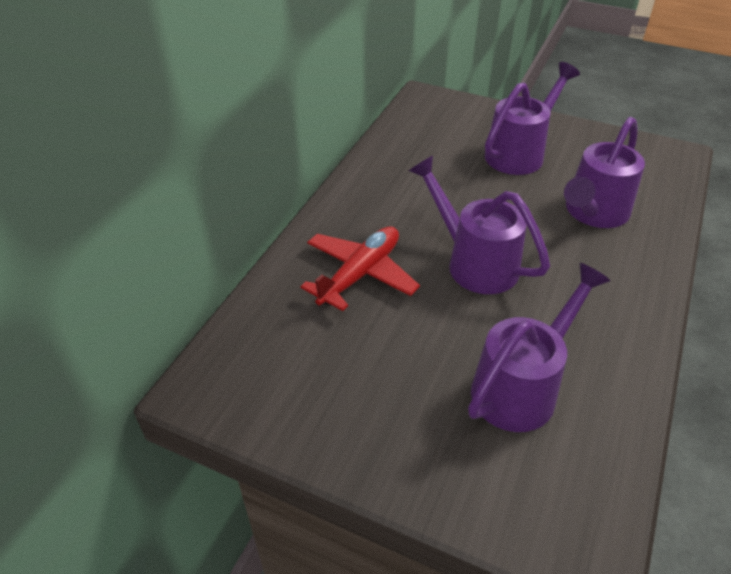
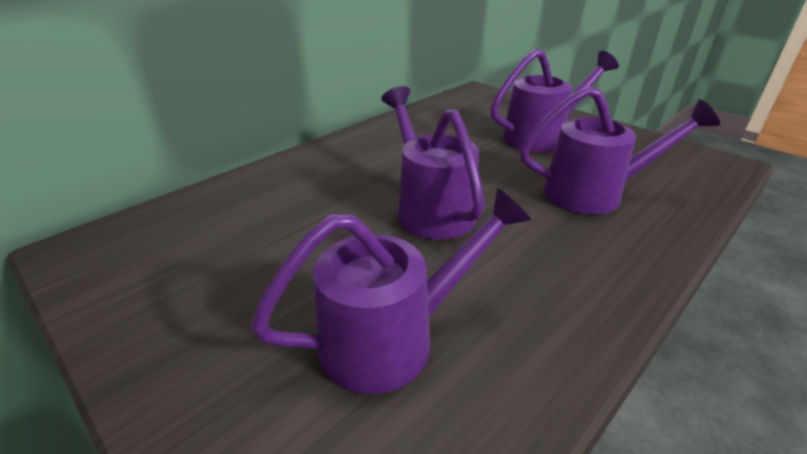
camera: 20 degrees right, 10 degrees down
(360, 274) = (309, 195): red plane -> none
(593, 213) = (594, 193): purple watering can -> purple watering can turned 150 degrees counterclockwise

